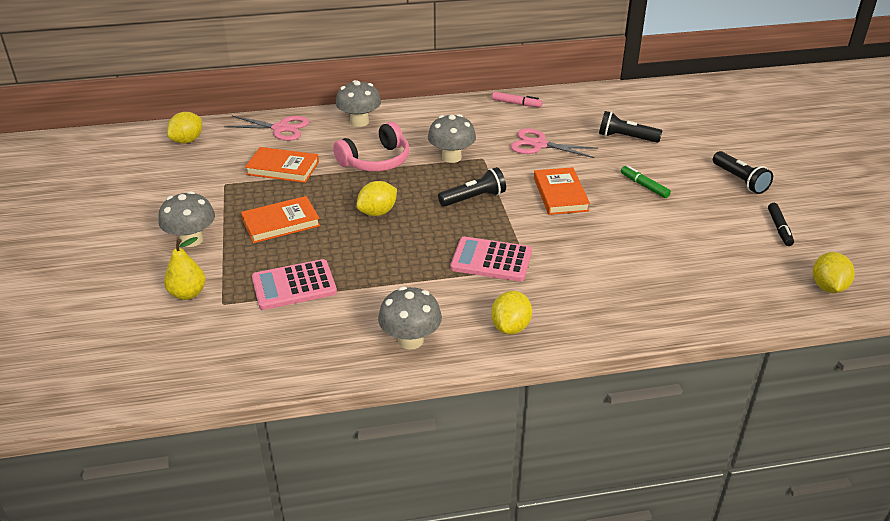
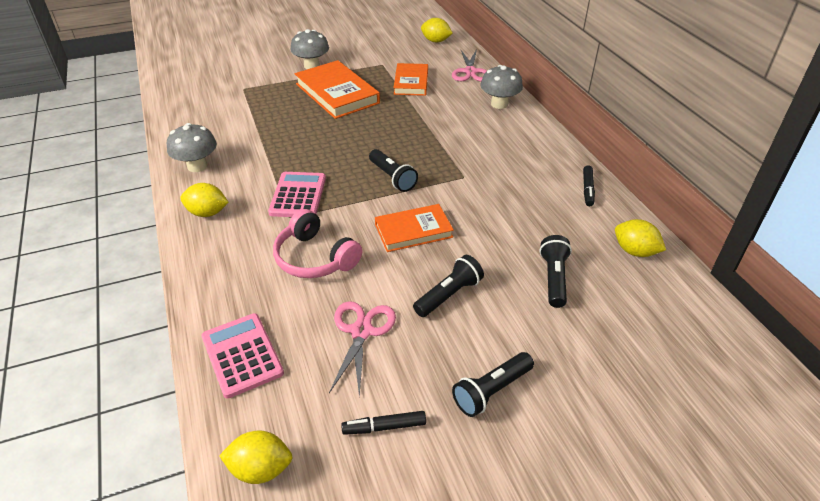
camera: 80 degrees right, 5 degrees up
(188, 293) = (253, 76): yellow pear -> none
(281, 223) = (337, 93): orange book -> orange book, size x1.56
(294, 285) = (262, 110): pink calculator -> pink calculator (242, 355)
(376, 161) = (437, 120): pink headphones -> pink headphones (315, 258)
(377, 212) = (359, 131): yellow lemon -> yellow lemon (634, 251)
(451, 157) = (459, 158): grey mushroom -> none
(516, 104) = (587, 189): pink marker -> black marker
(539, 145) = (506, 211): pink scissors -> pink scissors (361, 331)
(644, 186) = (448, 295): green marker -> black flashlight

